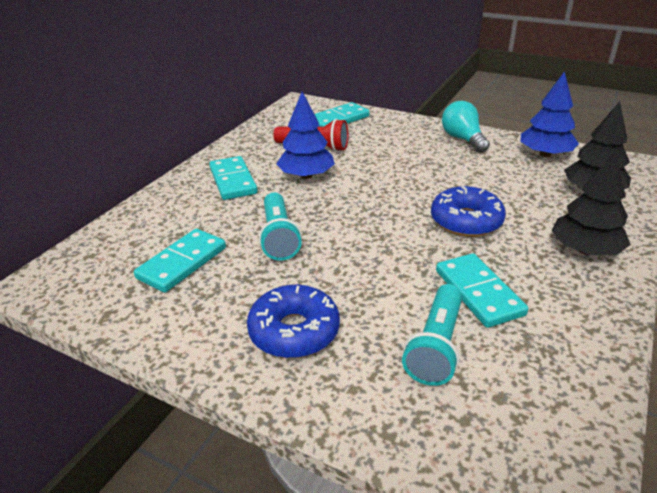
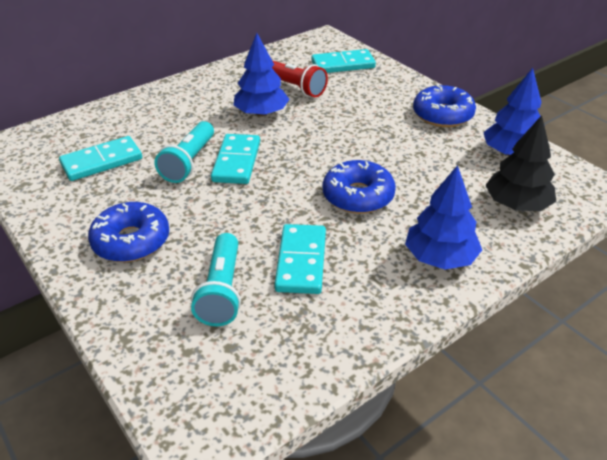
camera: 25 degrees right, 5 degrees up
(233, 181) = (198, 102): turquoise domino -> turquoise domino (236, 162)
(436, 346) = (222, 291): turquoise flashlight -> turquoise flashlight turned 45 degrees counterclockwise
(463, 139) = (442, 115): turquoise light bulb -> blue donut
(585, 250) = (440, 258): black tree -> blue tree

